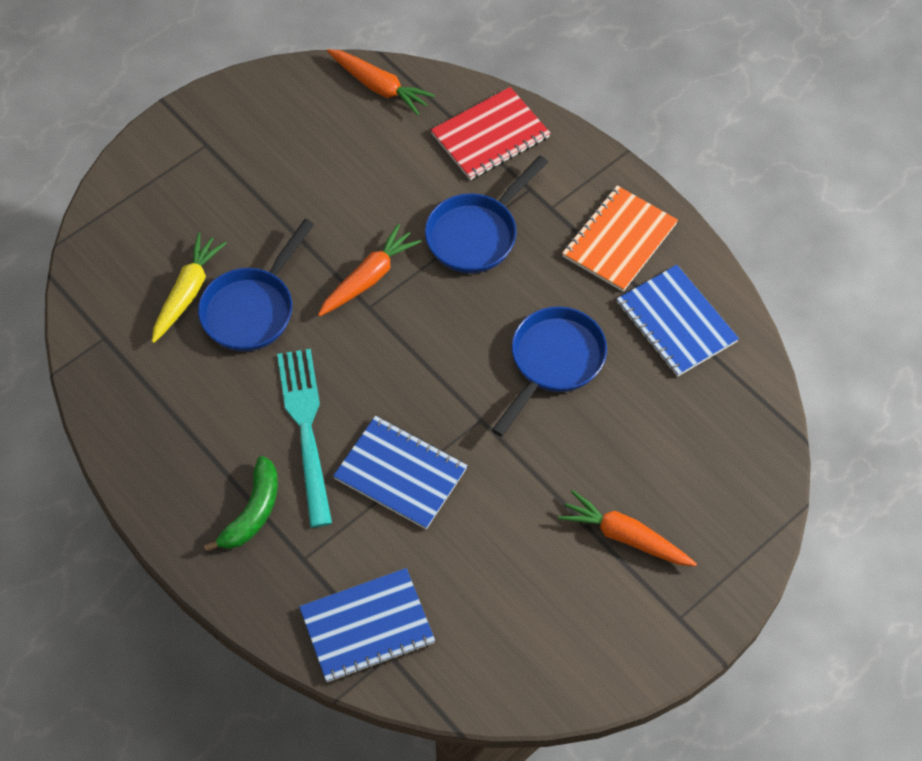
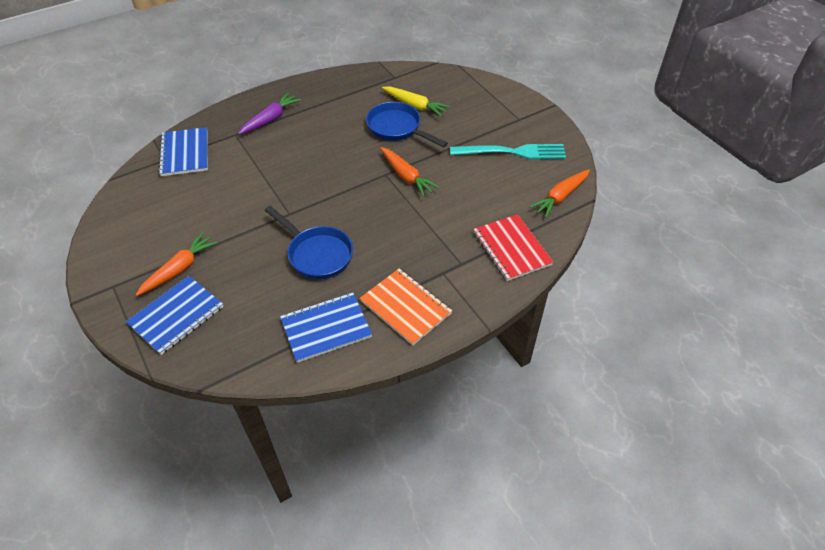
camera: 100 degrees right, 10 degrees down
(253, 512) = (270, 119): green banana -> purple carrot
(305, 428) = (312, 142): turquoise fork -> turquoise fork (513, 152)
(400, 473) = (268, 175): blue notebook -> blue notebook (176, 316)
(476, 234) = (428, 230): blue pan -> none

